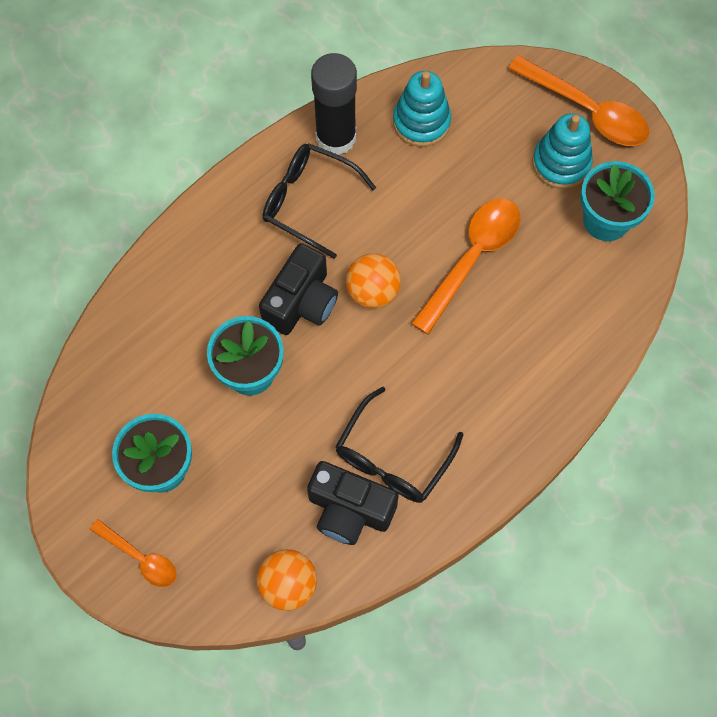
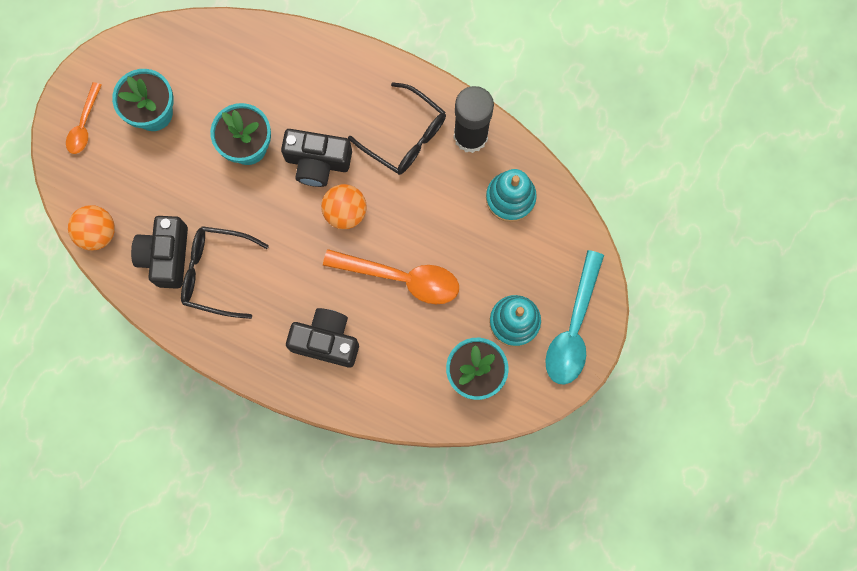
camera: 70 degrees right, 10 degrees up
(309, 201) = (405, 136): black glasses -> black glasses turned 120 degrees clockwise
(518, 361) = (326, 341): none -> black camera
(587, 110) = (573, 328): orange spoon -> turquoise spoon

